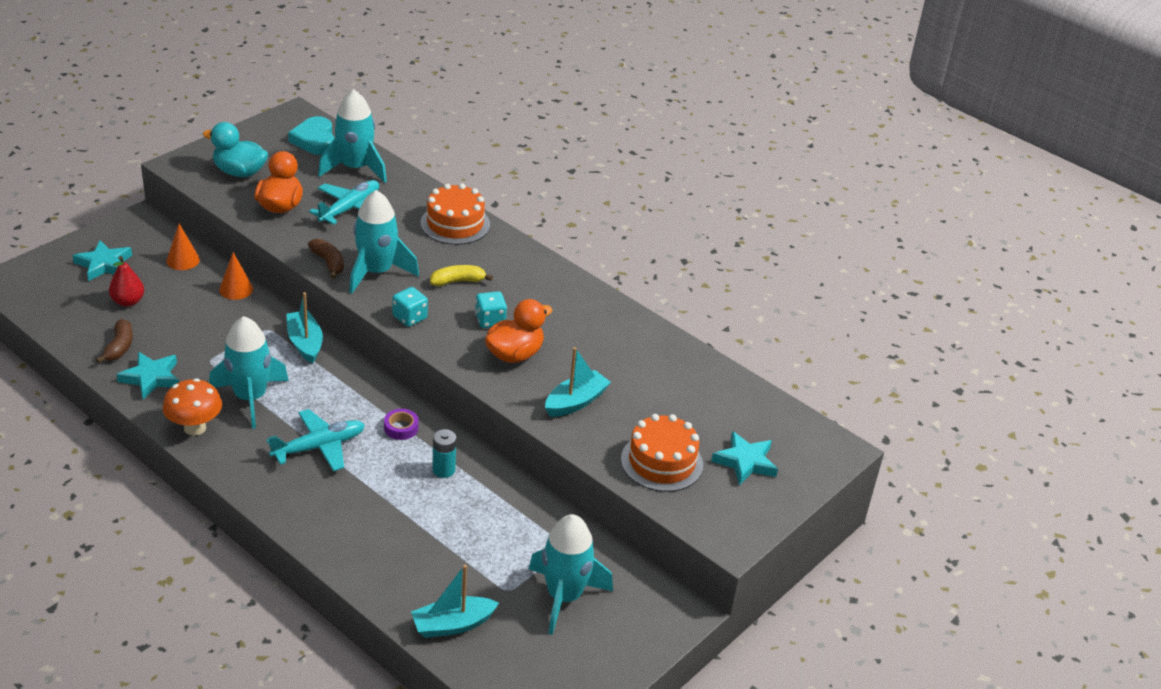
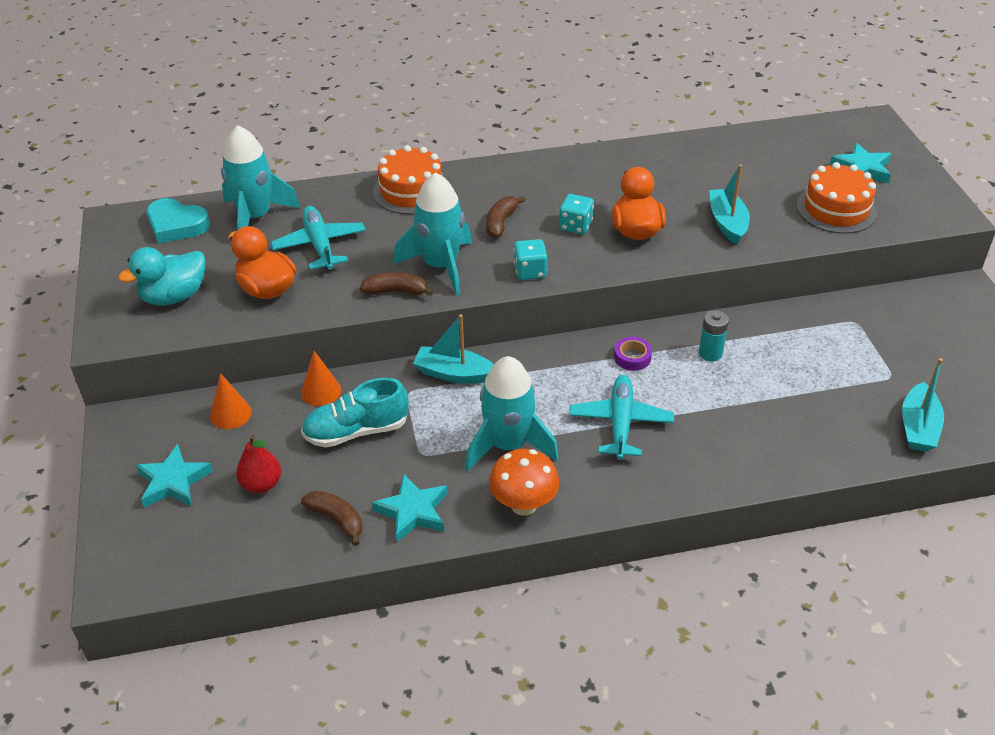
camera: 50 degrees left, 5 degrees up
(209, 321) = (356, 431): none -> turquoise shoe
(457, 281) = (501, 222): yellow banana -> brown banana
(564, 597) = (917, 346): turquoise rocket -> none

